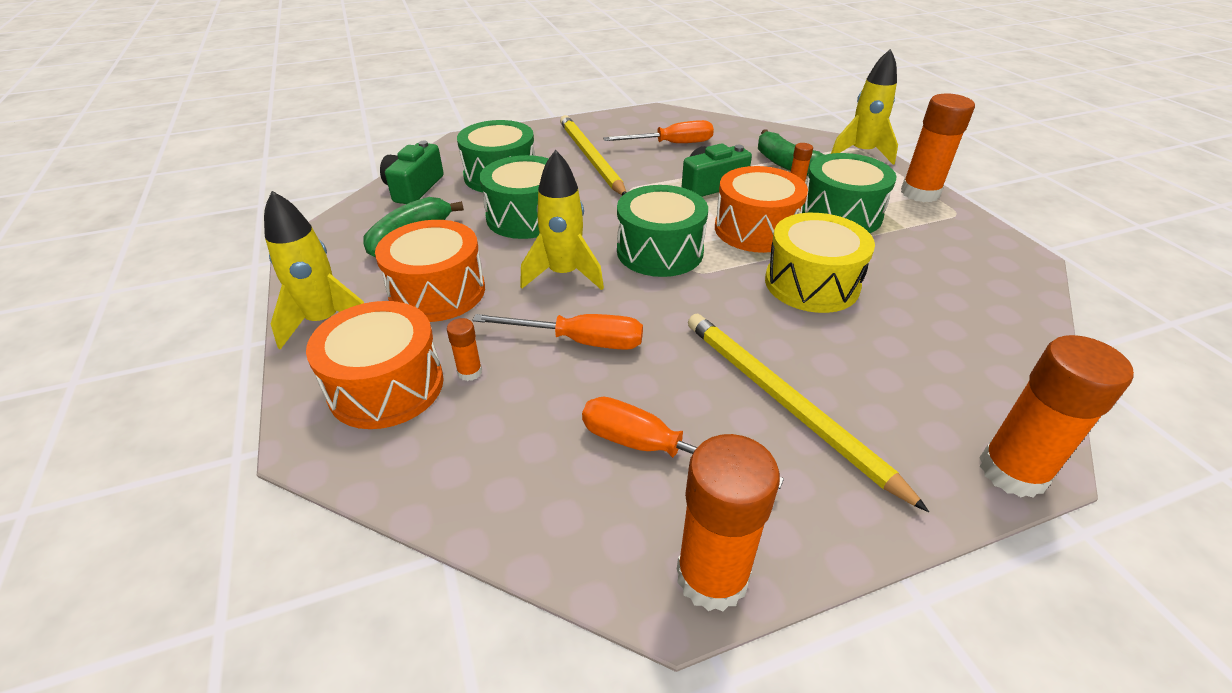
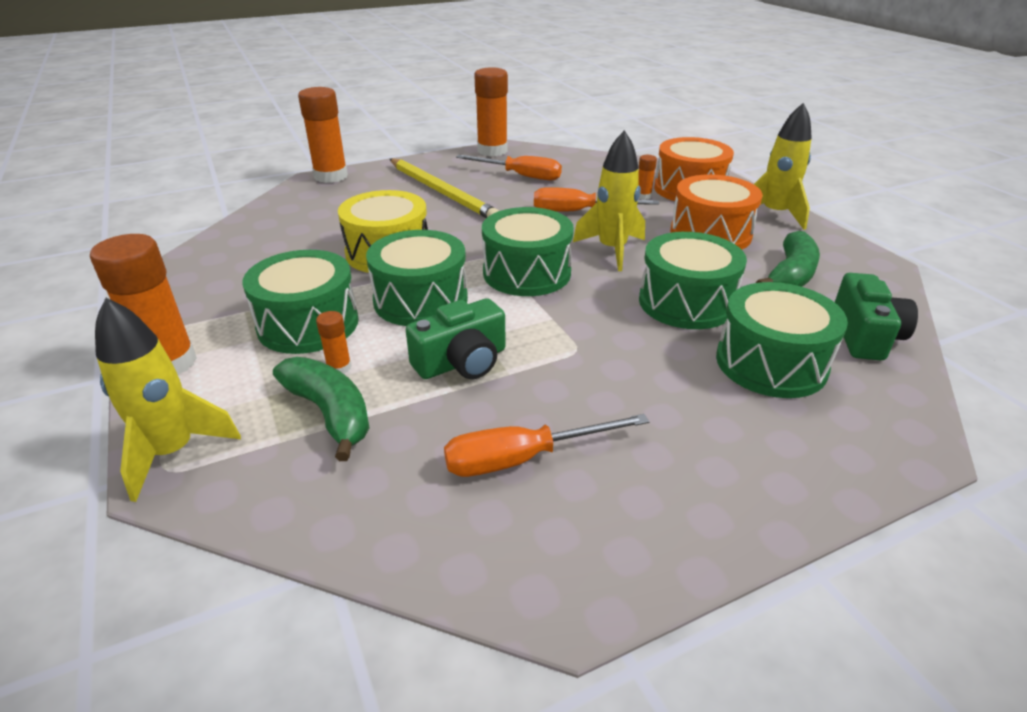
camera: 175 degrees right, 5 degrees down
(590, 158) = (658, 410): yellow pencil -> none
(756, 229) = (420, 300): orange drum -> green drum

